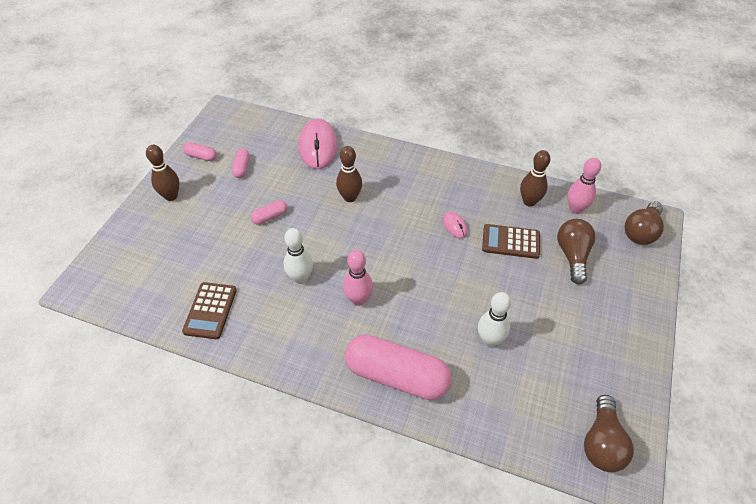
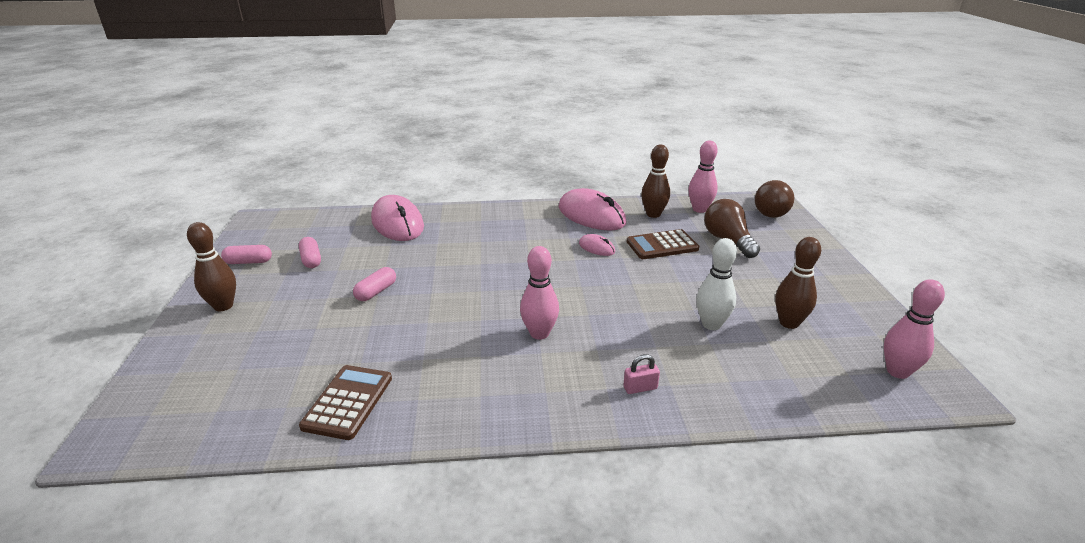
camera: 25 degrees left, 20 degrees down
(210, 311) = (348, 402): brown calculator -> brown calculator turned 150 degrees counterclockwise
(300, 278) = (453, 335): white bowling pin -> none
(350, 197) = (464, 253): brown bowling pin -> brown bowling pin (789, 323)
(397, 376) = (640, 388): pink capsule -> pink padlock
(474, 186) = (591, 215): none -> pink mouse
(602, 443) = (897, 371): brown light bulb -> pink bowling pin

